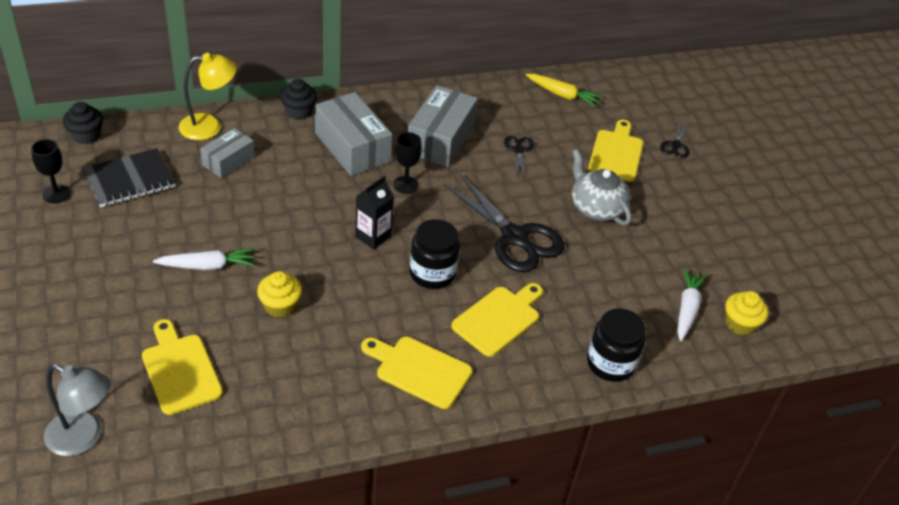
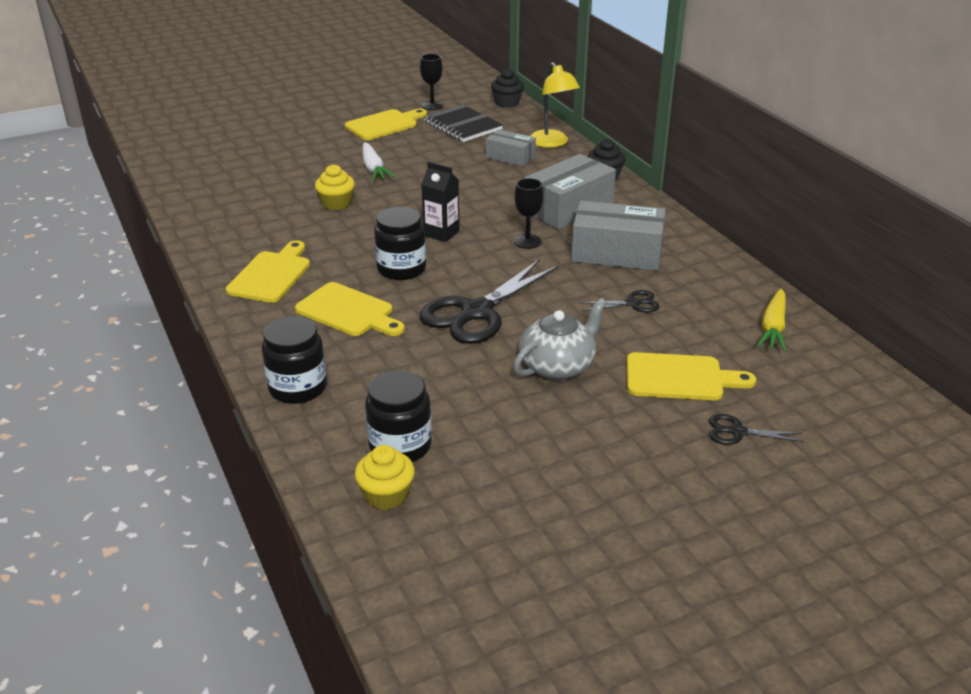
camera: 85 degrees right, 10 degrees down
(83, 438) = (191, 156): grey lamp -> none
(180, 370) = (258, 176): yellow cutting board -> yellow cutting board (384, 124)
(687, 309) = (400, 446): white carrot -> black jar

